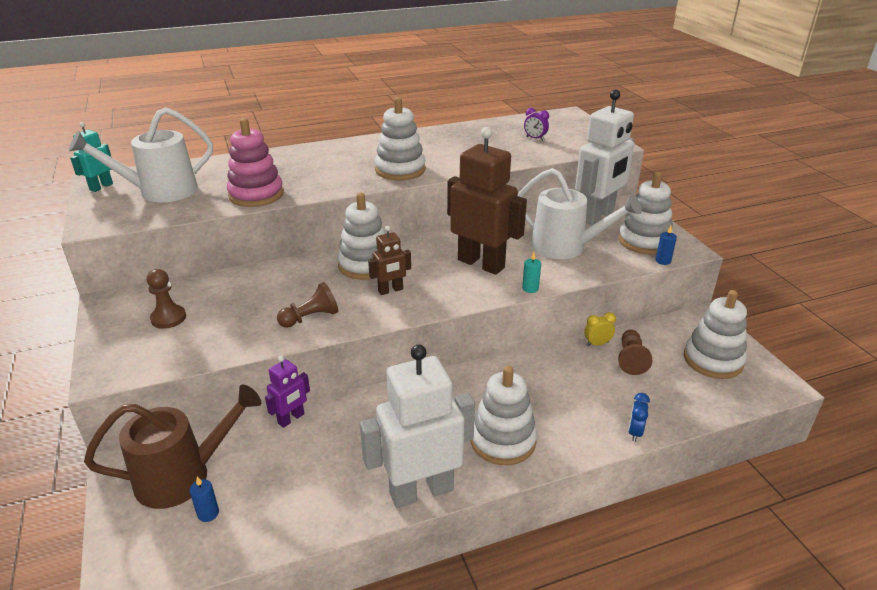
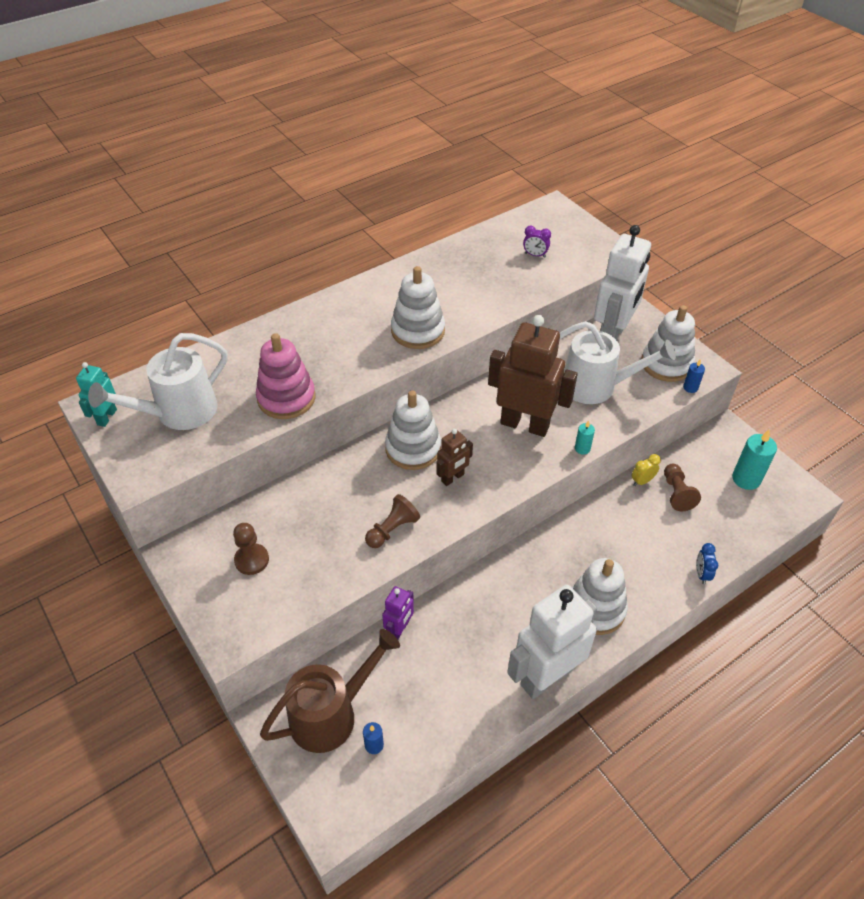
camera: 15 degrees left, 15 degrees up
(713, 360) = (746, 479): white stacking toy -> turquoise candle

